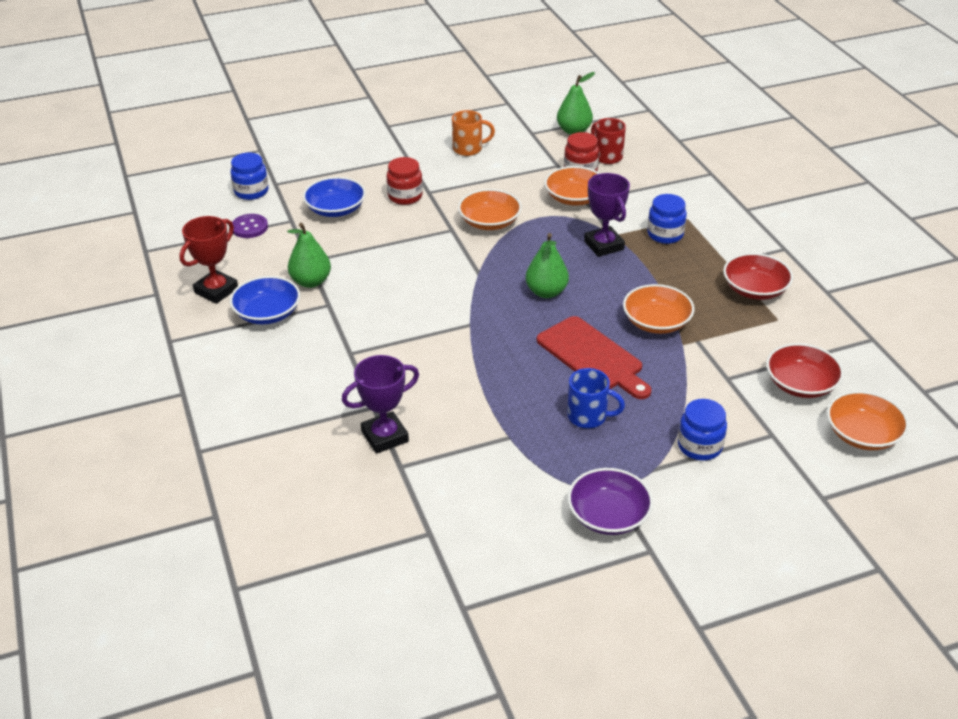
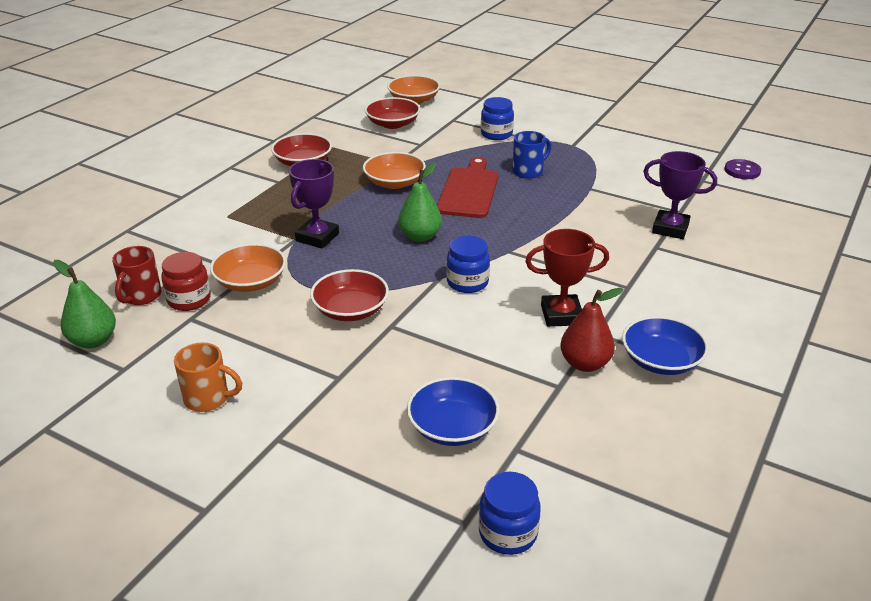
camera: 130 degrees left, 5 degrees down
(216, 290) = (689, 418): red trophy -> red trophy (561, 315)
(249, 227) = (572, 474): purple button -> purple button (742, 171)
(311, 281) = (585, 363): green pear -> red pear
(405, 196) = (366, 389): red jar -> none
(468, 149) = (208, 398): orange mug -> orange mug turned 150 degrees clockwise
(489, 222) = (350, 310): orange bowl -> red bowl
(588, 416) = (528, 171): blue mug -> blue mug turned 75 degrees clockwise
(608, 515) = (593, 140): purple bowl -> none
(665, 234) = (266, 217): blue jar -> blue jar (467, 282)

